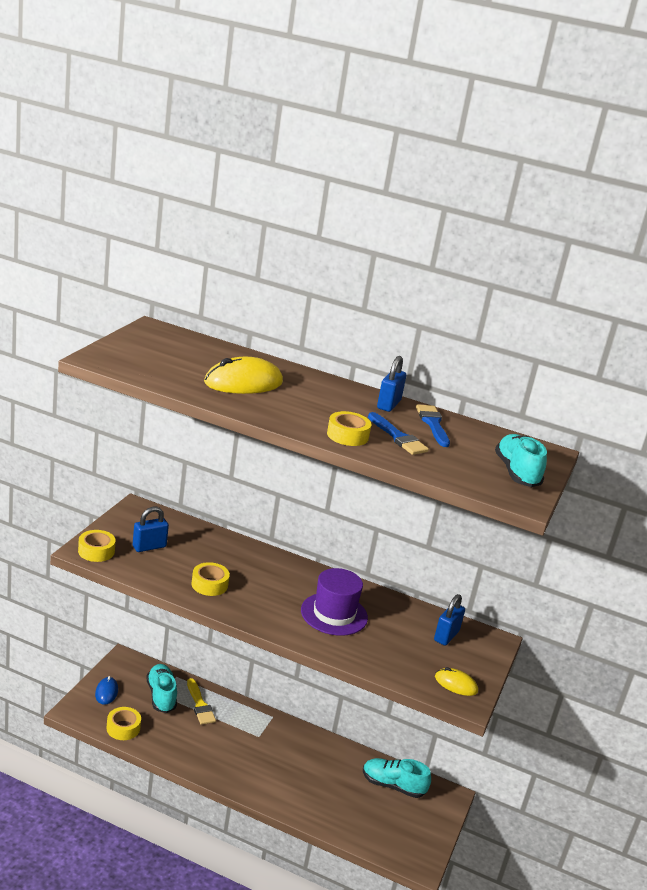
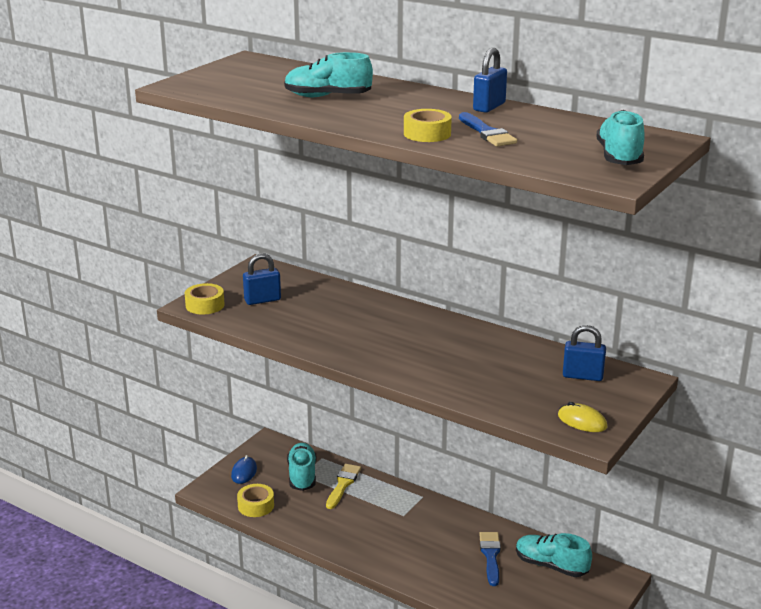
camera: 15 degrees right, 0 degrees up
(200, 705) = (343, 484): yellow brush -> yellow brush turned 150 degrees counterclockwise
(209, 584) = (319, 332): yellow tape -> none
(243, 383) = (327, 97): yellow mouse -> turquoise shoe
(334, 614) = (454, 357): purple hat -> none
(433, 424) = (535, 121): blue brush -> blue brush (490, 556)
(446, 636) = (582, 376): blue padlock -> blue padlock turned 60 degrees clockwise

